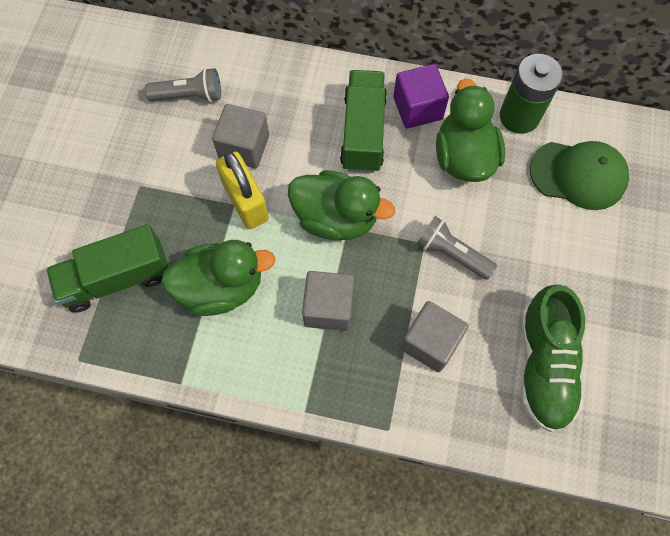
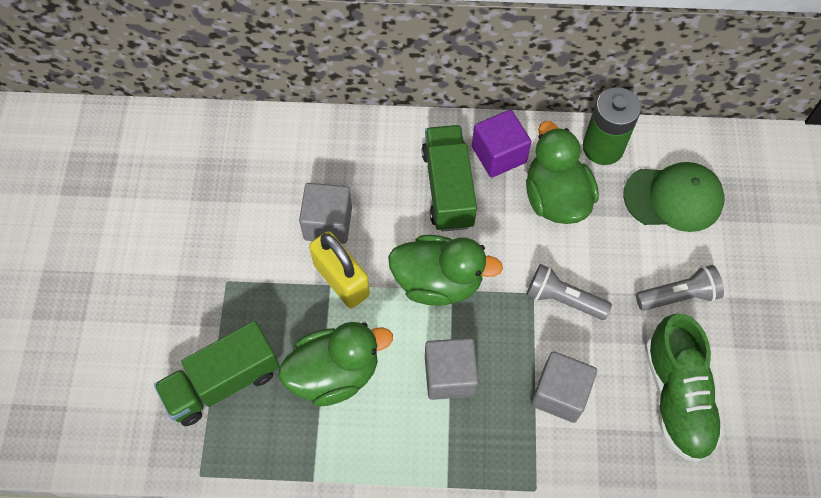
camera: 10 degrees left, 5 degrees down
(189, 95) = (259, 177): grey flashlight -> grey flashlight (678, 296)

